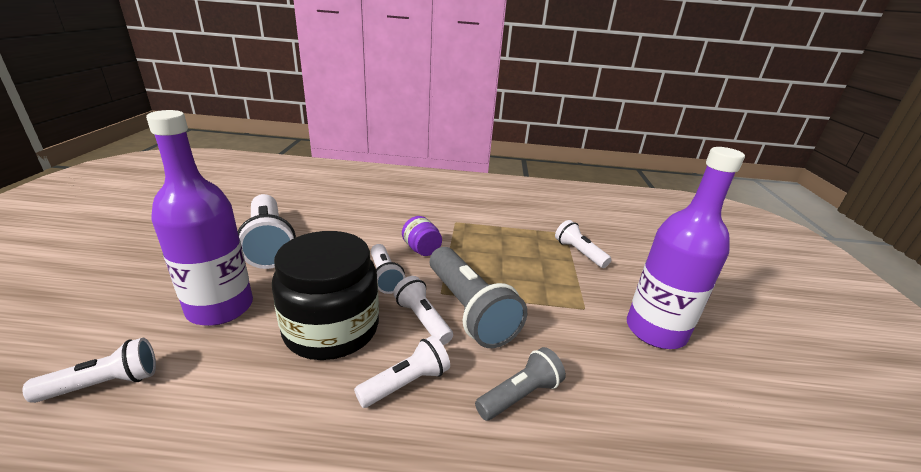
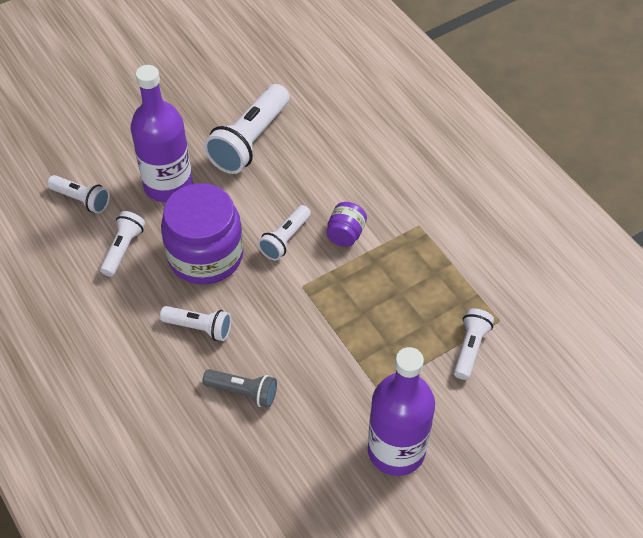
camera: 55 degrees right, 25 degrees up
(331, 329) = (205, 255): black jar -> purple jar
(422, 319) = (261, 296): white flashlight -> white flashlight (123, 249)
(469, 310) = (299, 316): grey flashlight -> none

